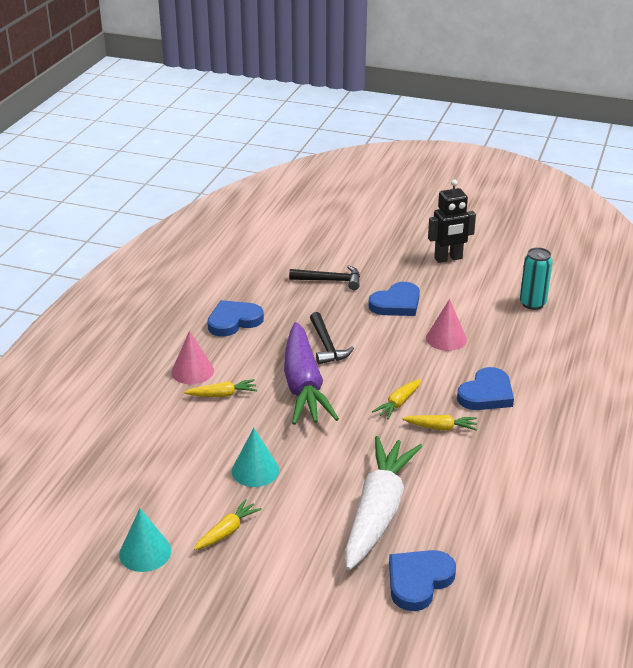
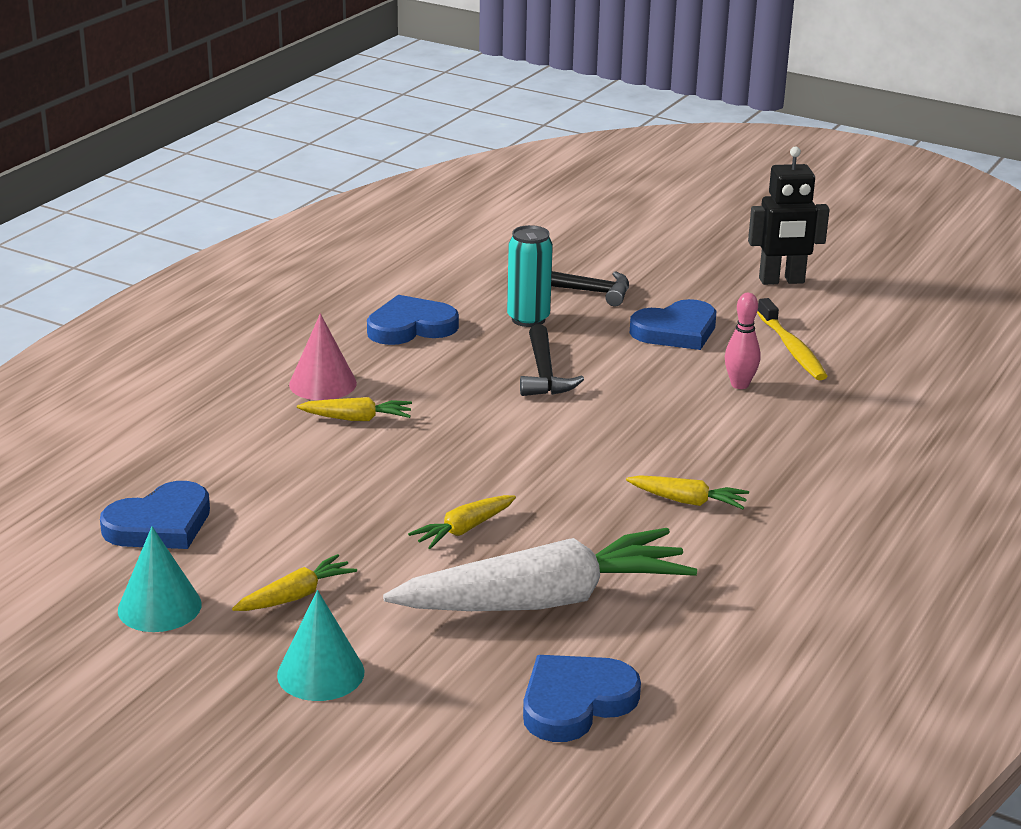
camera: 10 degrees right, 5 degrees down
(255, 470) = (370, 522): turquoise cone -> turquoise cone (320, 673)
(303, 386) = (487, 421): purple carrot -> none
(378, 512) = (544, 601): white carrot -> white carrot turned 45 degrees clockwise
(398, 403) = (630, 461): yellow carrot -> yellow carrot (464, 529)
(446, 338) = (739, 385): pink cone -> pink bowling pin
(469, 308) = (792, 348): none -> yellow toothbrush
(486, 394) = (779, 465): blue heart -> blue heart (160, 524)
(532, 304) = (899, 354): turquoise can -> turquoise can (528, 319)

